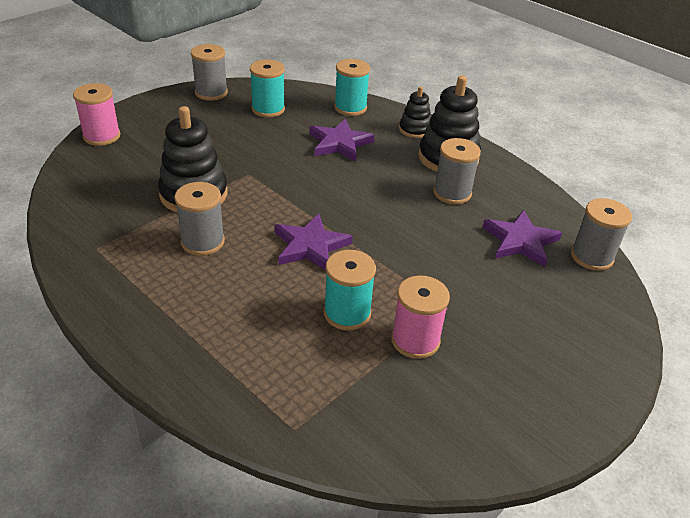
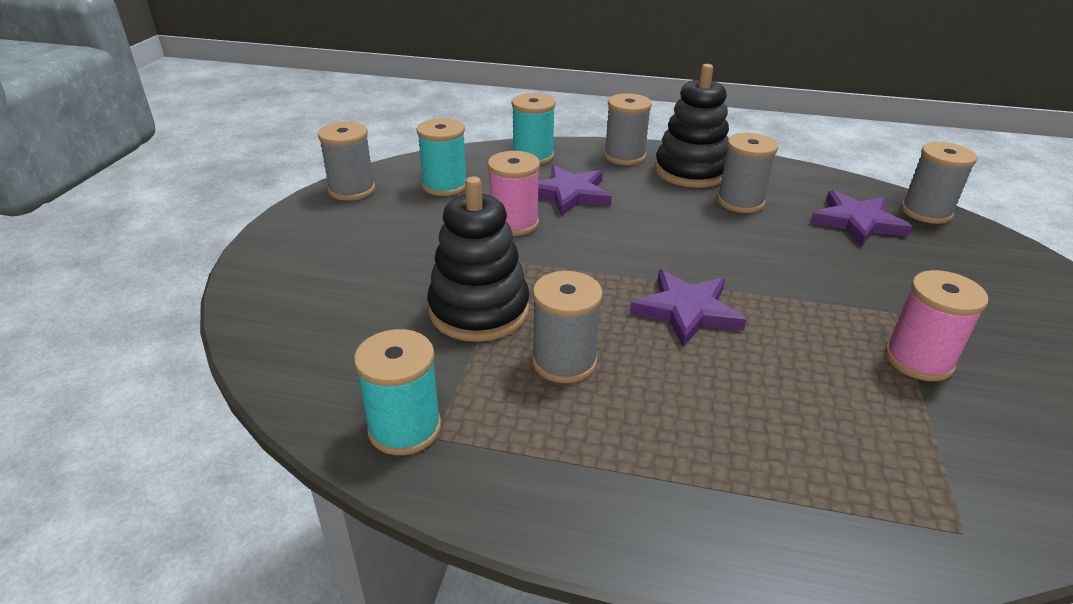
camera: 30 degrees left, 5 degrees down
(102, 136) = (262, 289): pink spool -> pink spool (514, 223)
(347, 313) = (822, 365): turquoise spool -> turquoise spool (405, 428)
(415, 130) = (624, 156): black stacking toy -> grey spool

